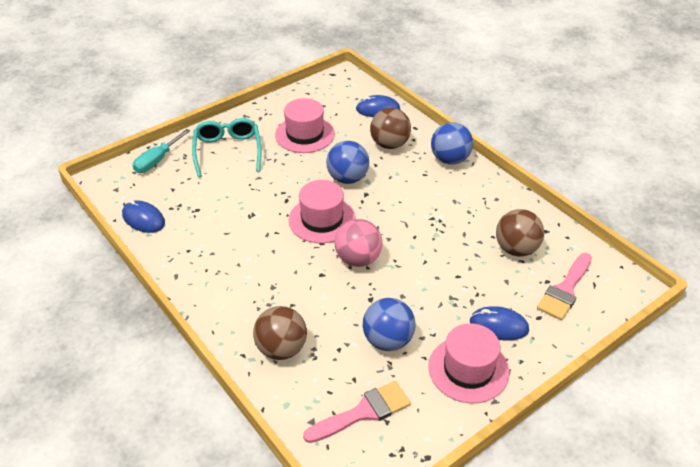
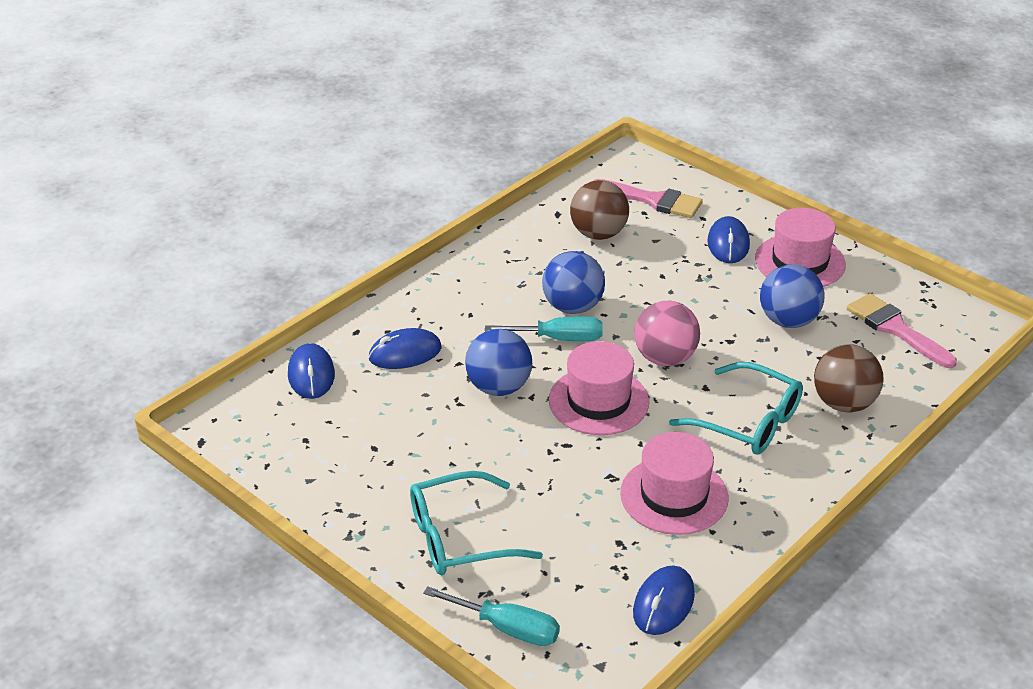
camera: 100 degrees left, 5 degrees down
(279, 289) = (748, 422): none -> turquoise glasses
(305, 134) = (394, 449): pink hat -> pink hat (674, 495)
(389, 144) = (405, 353): brown ball -> blue mouse
(390, 210) = (559, 339): none -> turquoise screwdriver
(450, 159) = (431, 293): blue ball -> blue ball (572, 307)

